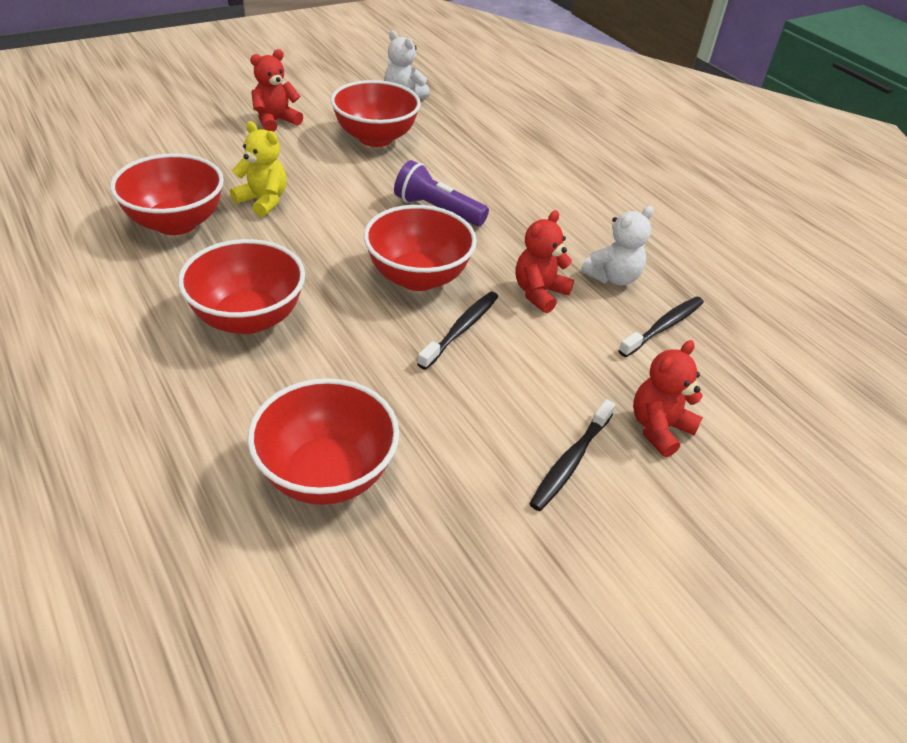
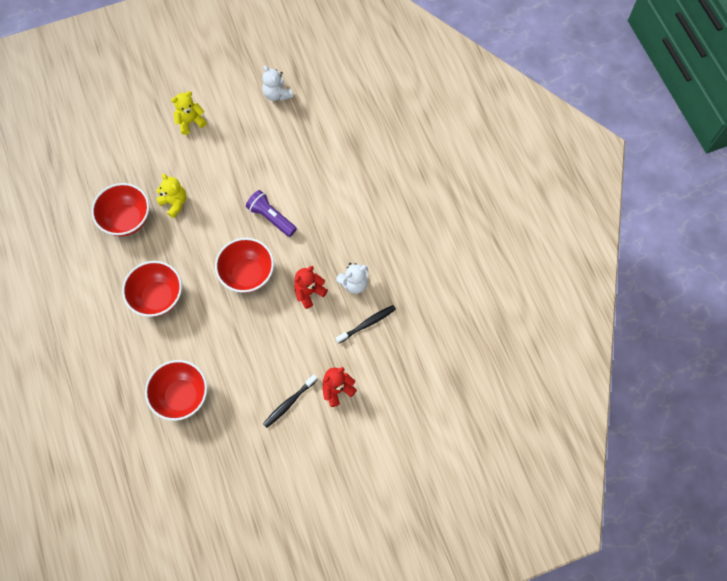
camera: 15 degrees right, 25 degrees up
(275, 121) = (190, 121): red teddy bear -> yellow teddy bear
(375, 138) = (249, 142): red bowl -> none
(461, 329) = (260, 315): black toothbrush -> none

